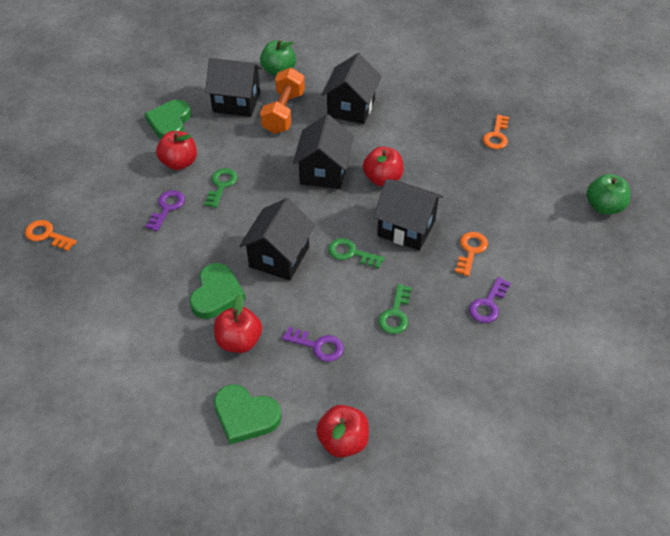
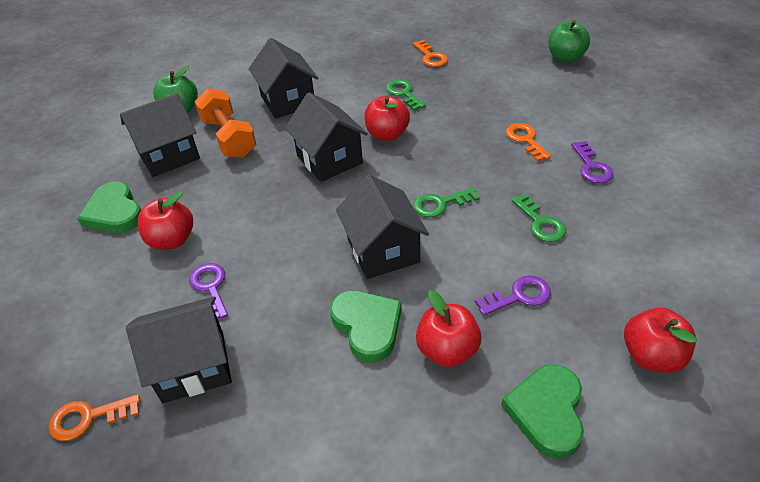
camera: 40 degrees left, 5 degrees down
(221, 185) = (244, 231): green key -> green key (404, 93)
(245, 416) = (547, 412): green heart -> green heart turned 120 degrees clockwise
(406, 228) = (456, 156): black house -> black house (193, 366)

